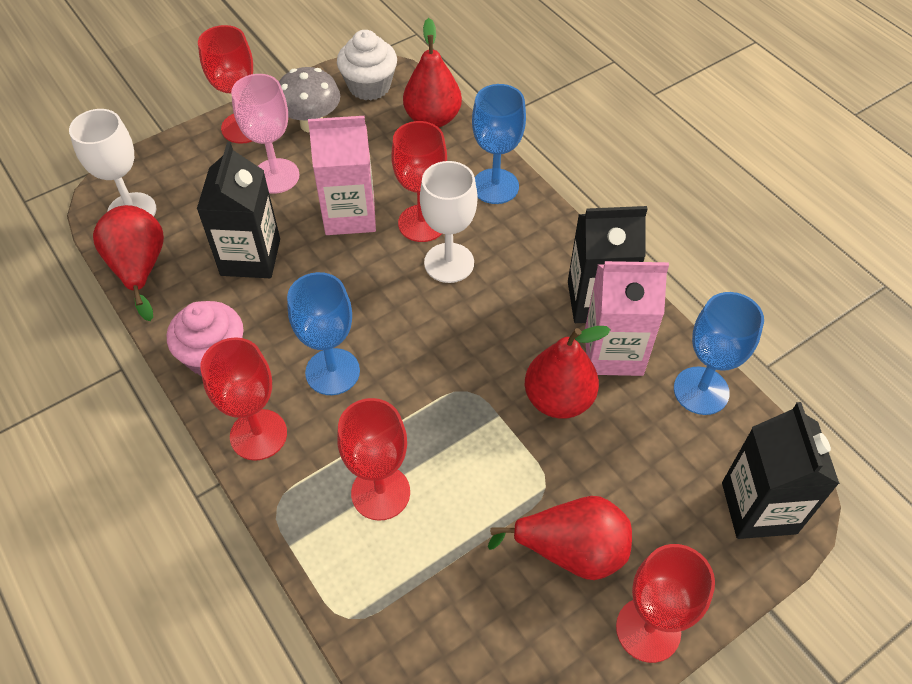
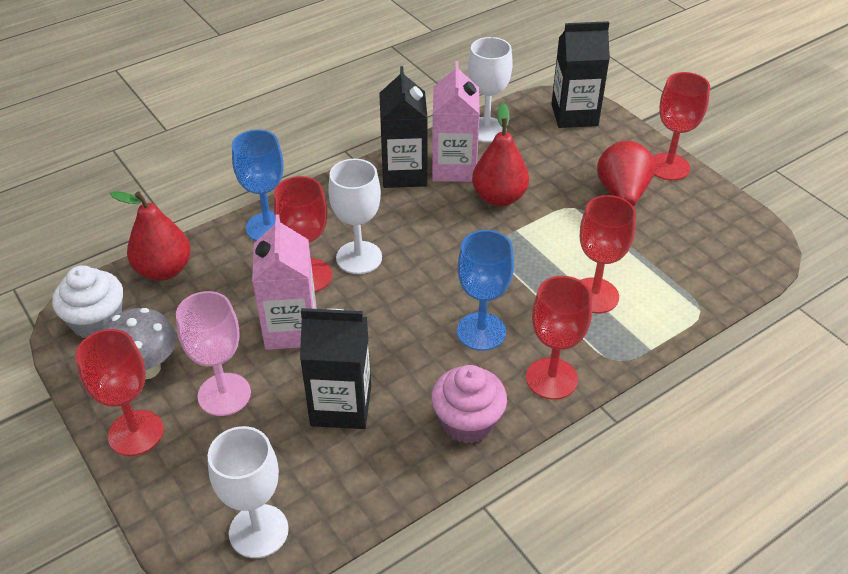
camera: 90 degrees left, 10 degrees down
(139, 268) = (350, 507): red pear -> none
(701, 391) = (486, 130): blue goblet -> white goblet

